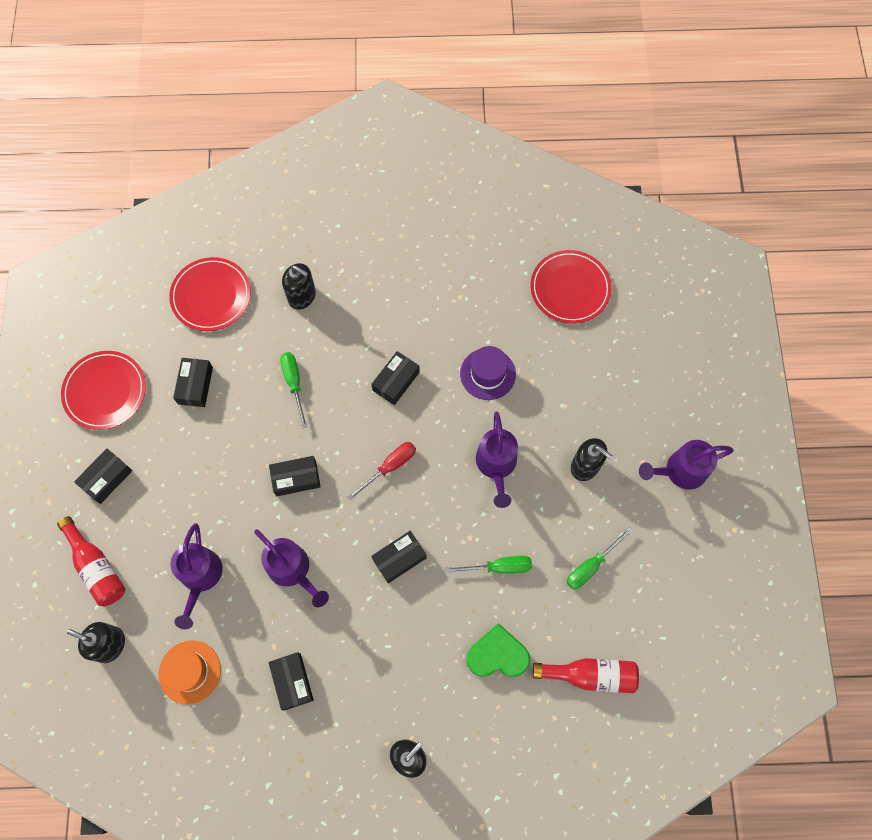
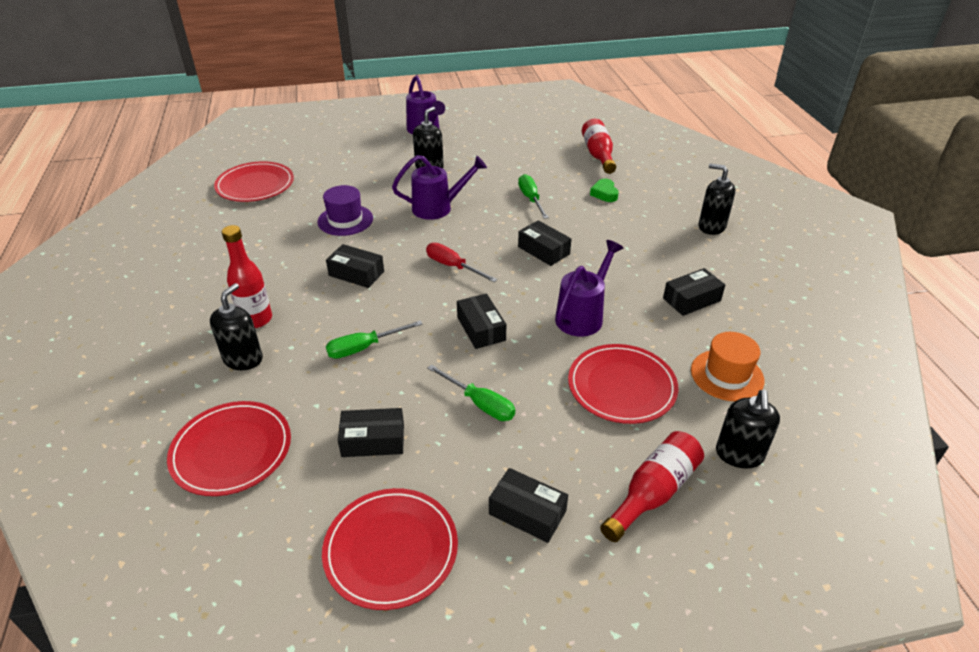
camera: 100 degrees left, 30 degrees down
(200, 577) = (621, 386): purple watering can -> red plate
(348, 302) = (256, 319): none -> red bottle
(497, 655) = (604, 193): green heart -> green heart, size x0.60
(591, 566) = (513, 160): green screwdriver -> green screwdriver (480, 404)

